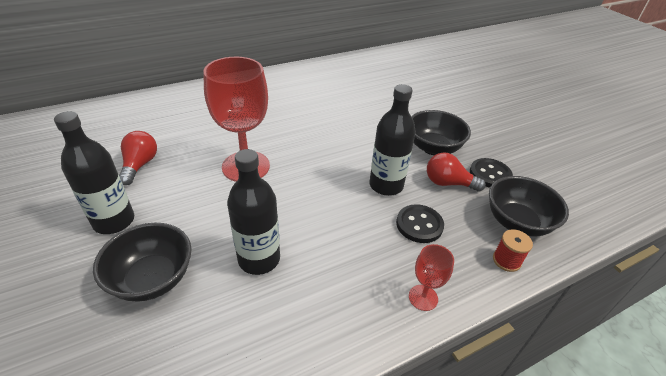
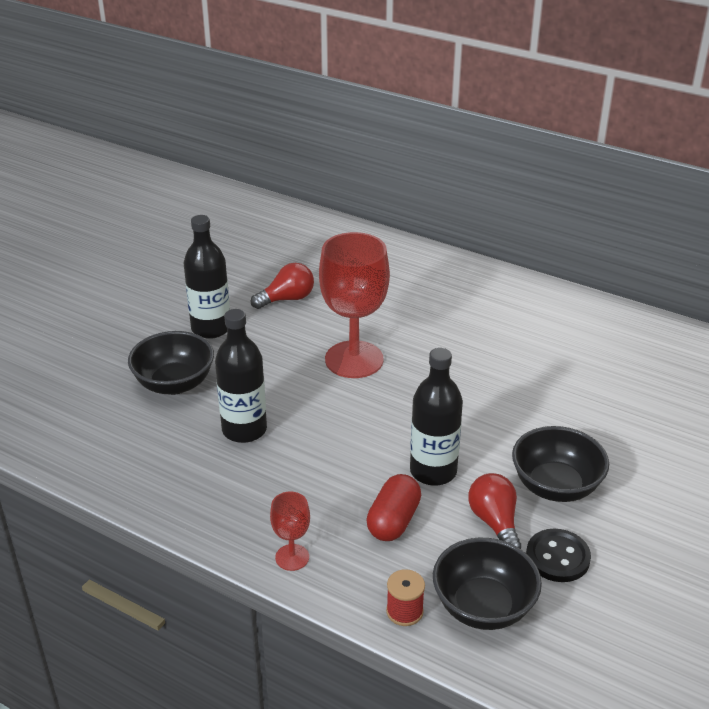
camera: 60 degrees right, 5 degrees down
(419, 225) = (393, 521): black button -> red capsule

